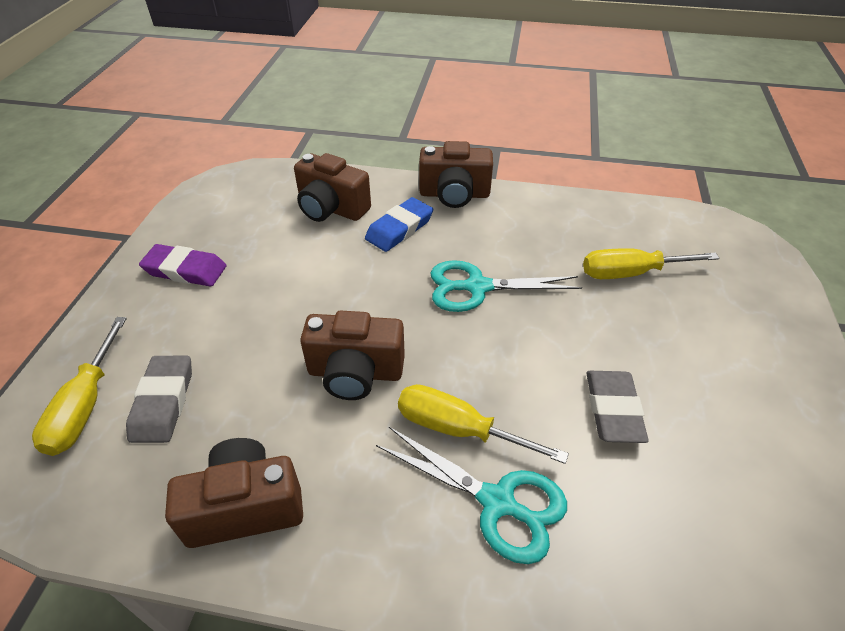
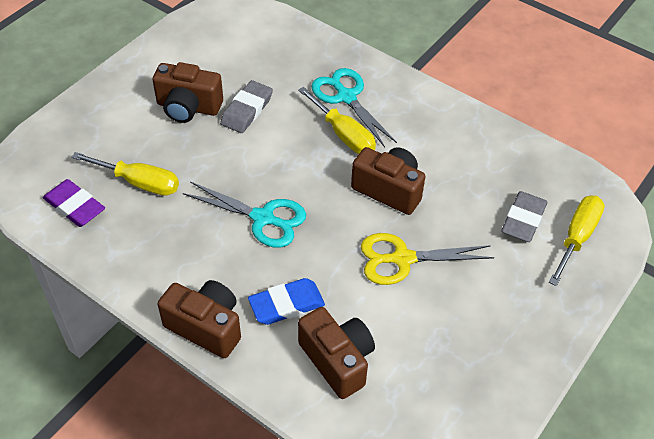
camera: 155 degrees left, 5 degrees up
(185, 270) = (497, 336): purple eraser -> purple eraser (74, 206)
(245, 507) = (480, 143): brown camera -> brown camera (188, 107)
(306, 302) = (402, 259): none -> yellow scissors

